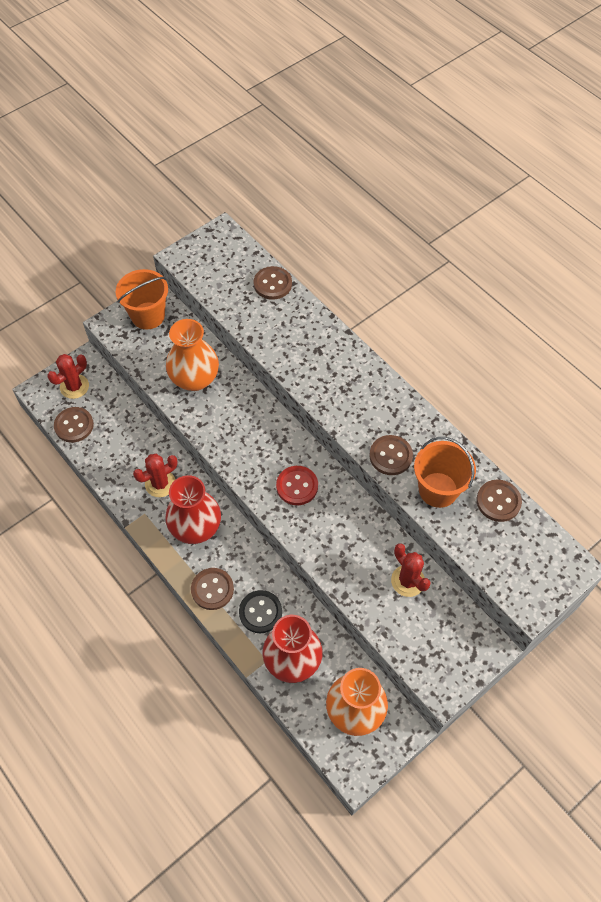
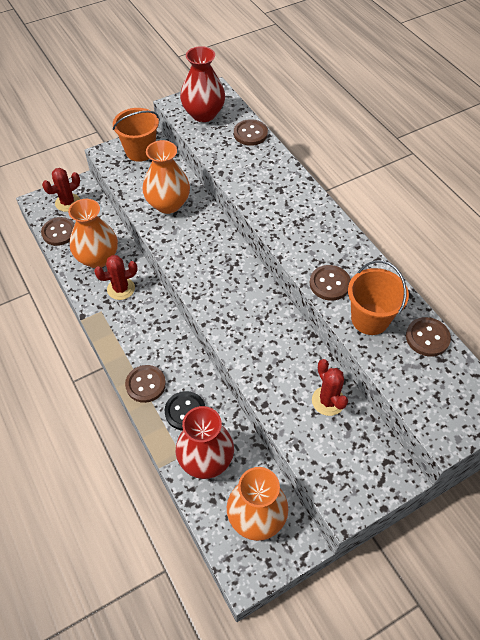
camera: 10 degrees right, 5 degrees down
(125, 450) = (98, 258): none -> orange vase
(196, 527) = (143, 329): red vase -> red vase (203, 114)
(297, 486) = (239, 303): red button -> none

